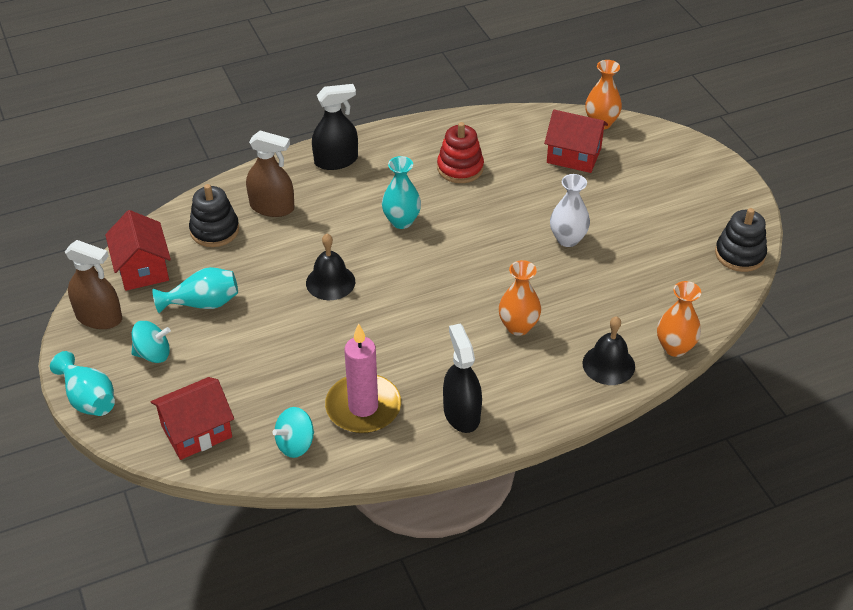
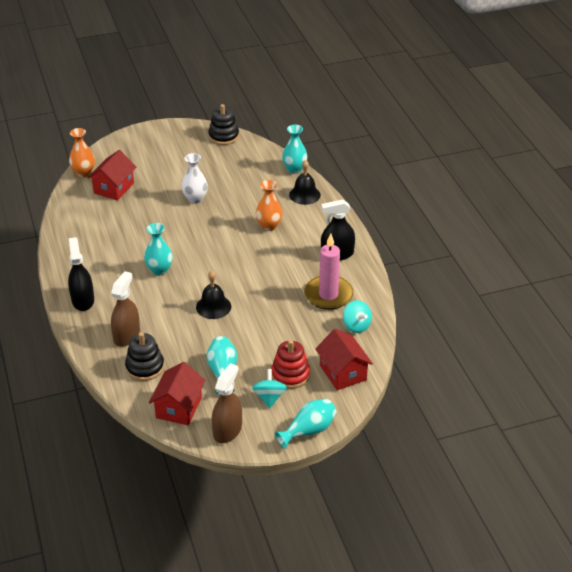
camera: 85 degrees left, 5 degrees down
(142, 268) = (179, 407): red house -> red house turned 60 degrees counterclockwise
(460, 168) = (111, 239): red stacking toy -> red stacking toy (290, 375)
(675, 347) = (294, 169): orange vase -> turquoise vase

